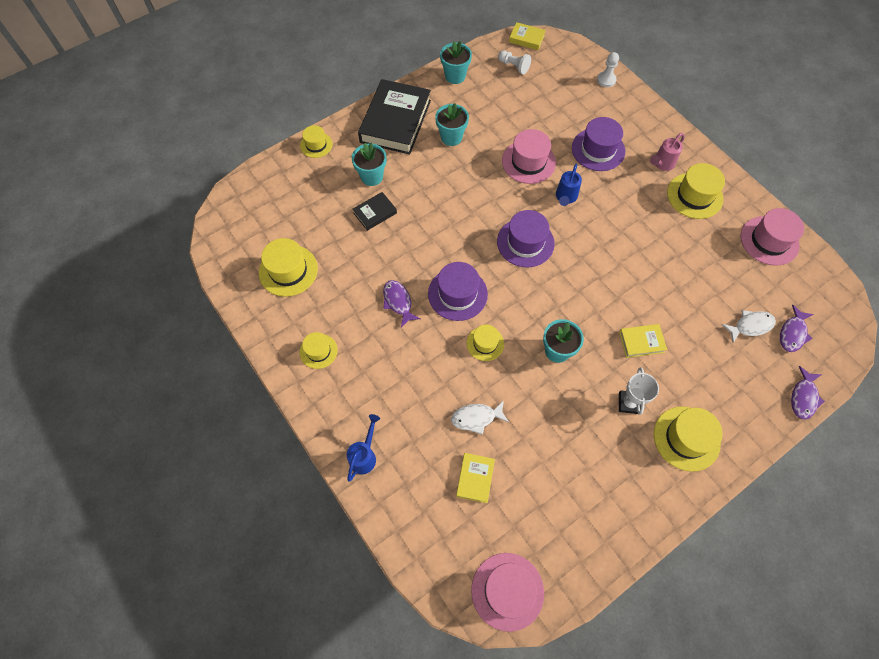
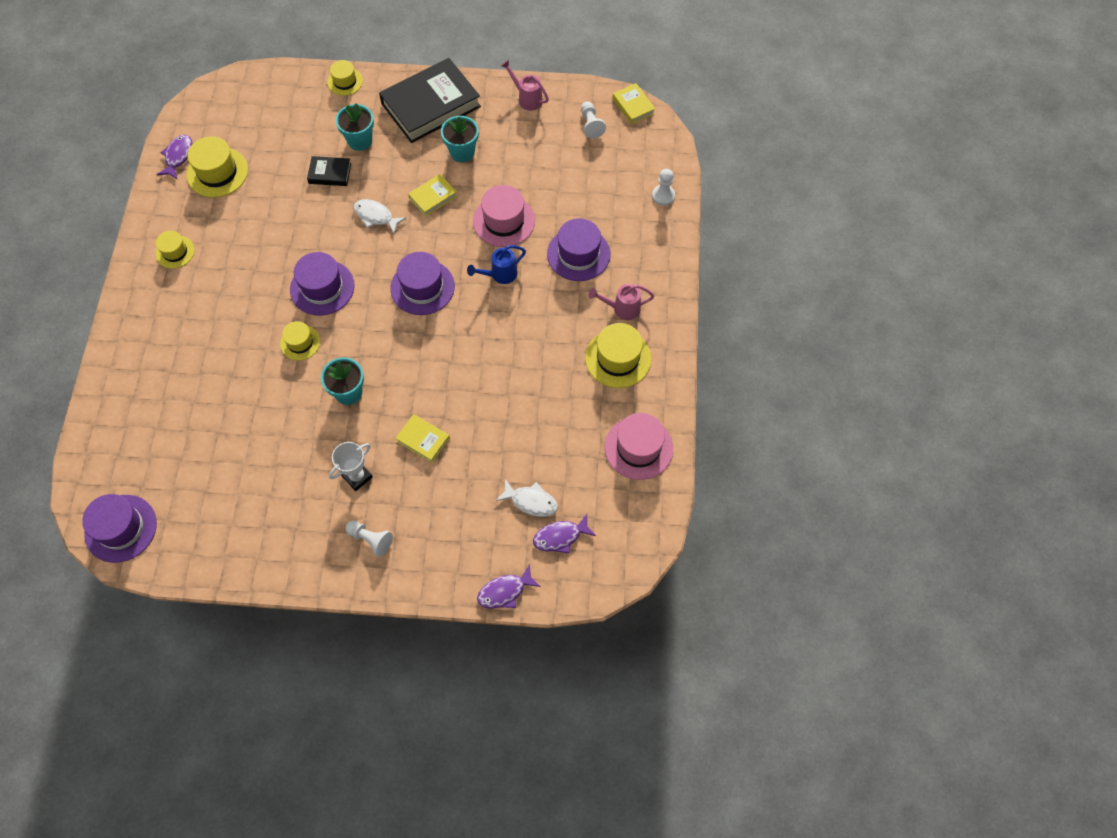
camera: 40 degrees right, 0 degrees up
(364, 455) = (127, 354): blue watering can -> none
(398, 302) = (271, 259): purple fish -> purple fish (178, 156)
(455, 76) = (527, 98): turquoise flower pot -> pink watering can
(475, 478) = (183, 434): yellow book -> yellow book (433, 197)
(476, 418) = (232, 392): white fish -> white fish (376, 216)
(507, 591) = (121, 528): pink hat -> purple hat
(686, 438) = (370, 539): yellow hat -> white pawn

